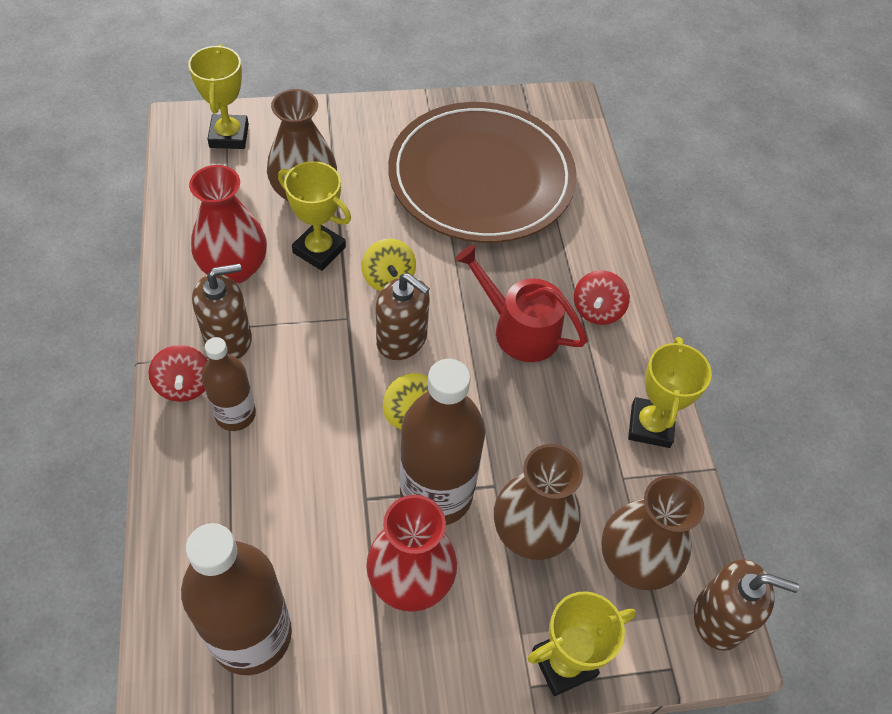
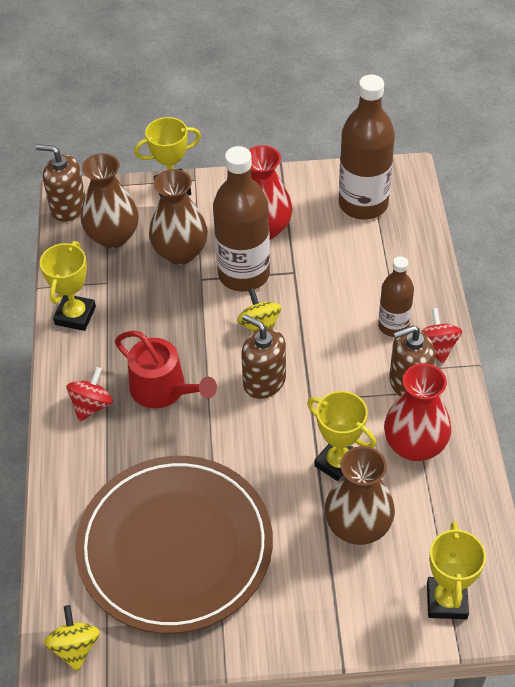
camera: 170 degrees left, 5 degrees down
(388, 278) = (274, 435): yellow spinning top -> yellow spinning top (75, 647)

